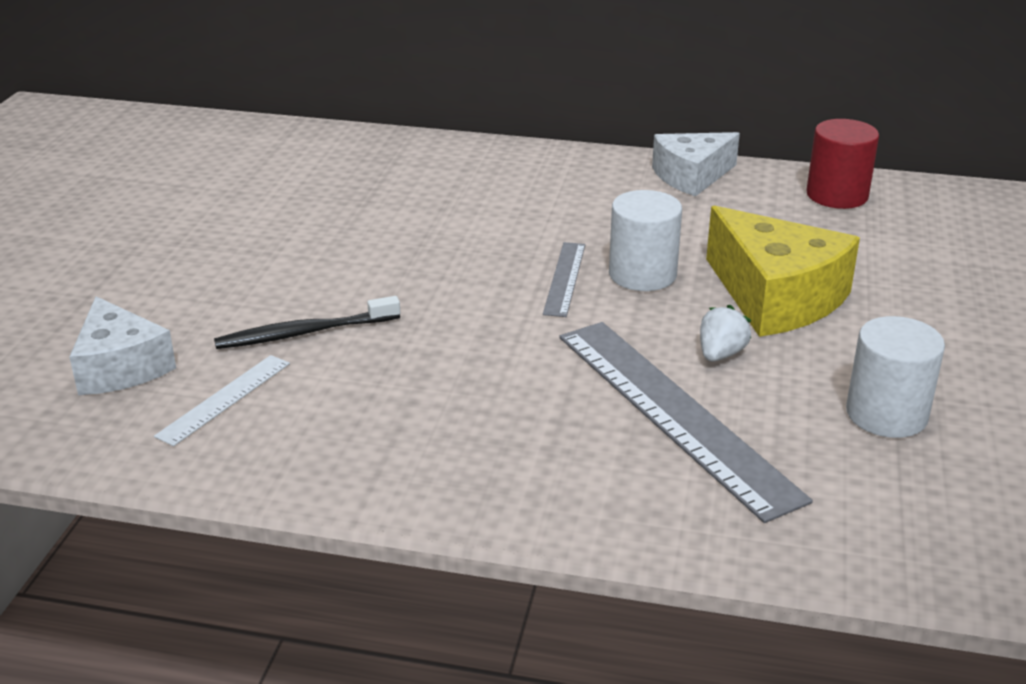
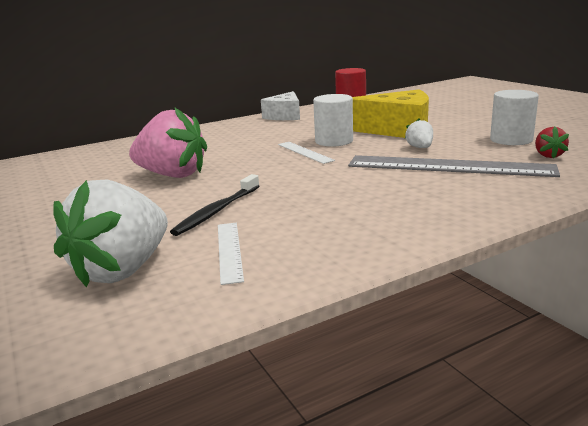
camera: 40 degrees left, 10 degrees down
(120, 367) = (123, 270): white cheese -> white strawberry
(361, 241) = (172, 175): none -> pink strawberry
(564, 278) = (304, 152): grey ruler -> white ruler
(856, 478) = (548, 155): none -> red strawberry

